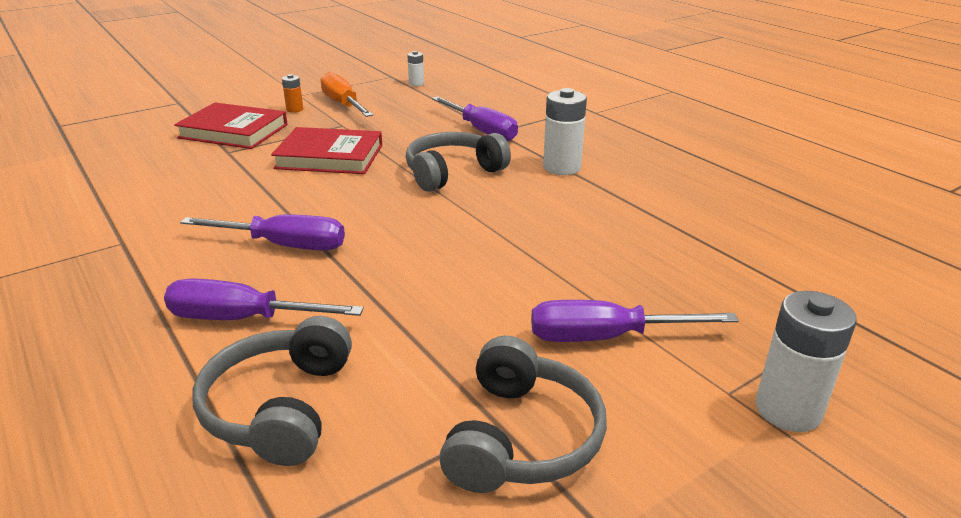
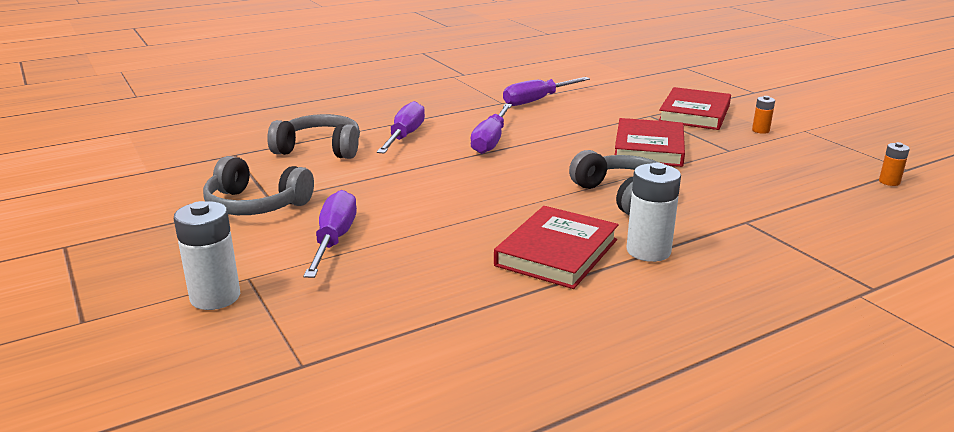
camera: 95 degrees right, 5 degrees down
(343, 105) = (787, 149): orange screwdriver -> none
(416, 83) = (889, 182): white battery -> orange battery
(481, 130) = (744, 213): purple screwdriver -> purple screwdriver (537, 100)
(580, 204) = (556, 252): none -> red book

